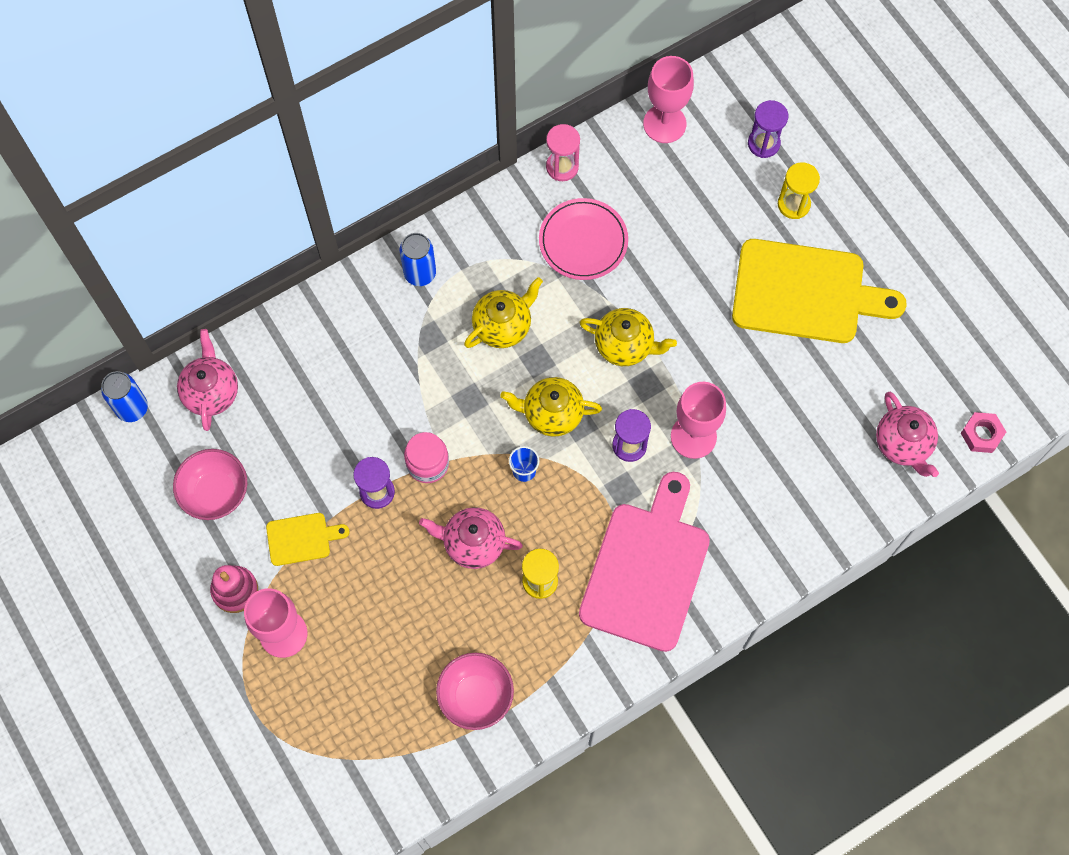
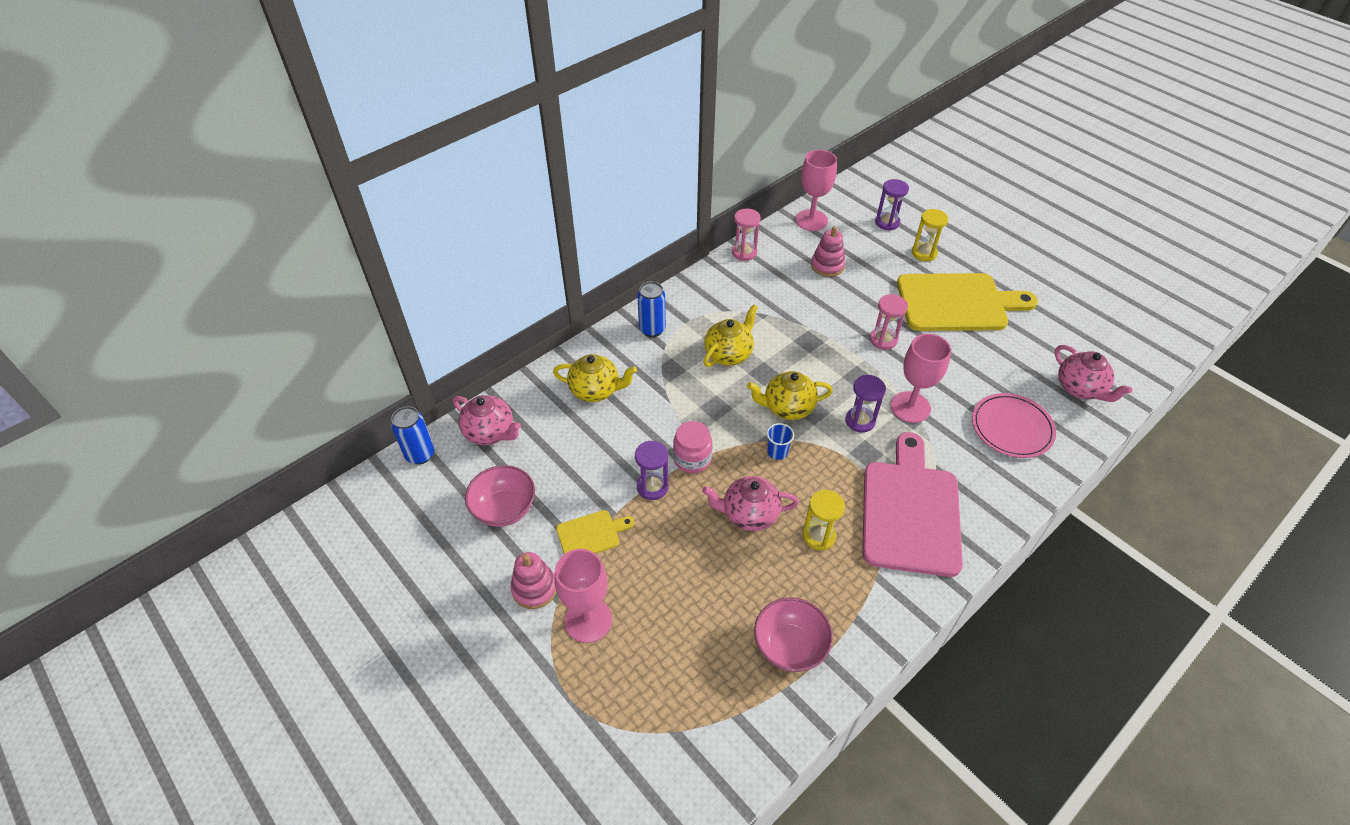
camera: 10 degrees left, 20 degrees down
(211, 392) = (490, 432): pink teapot -> pink teapot turned 135 degrees clockwise
(583, 241) = (775, 293): pink plate -> pink plate (1012, 428)
(625, 345) = (831, 354): yellow teapot -> yellow teapot (596, 390)
(662, 206) = (827, 266): none -> pink stacking toy
(694, 334) = (883, 339): none -> pink hourglass
(981, 434) = (1137, 374): pink nut -> none

